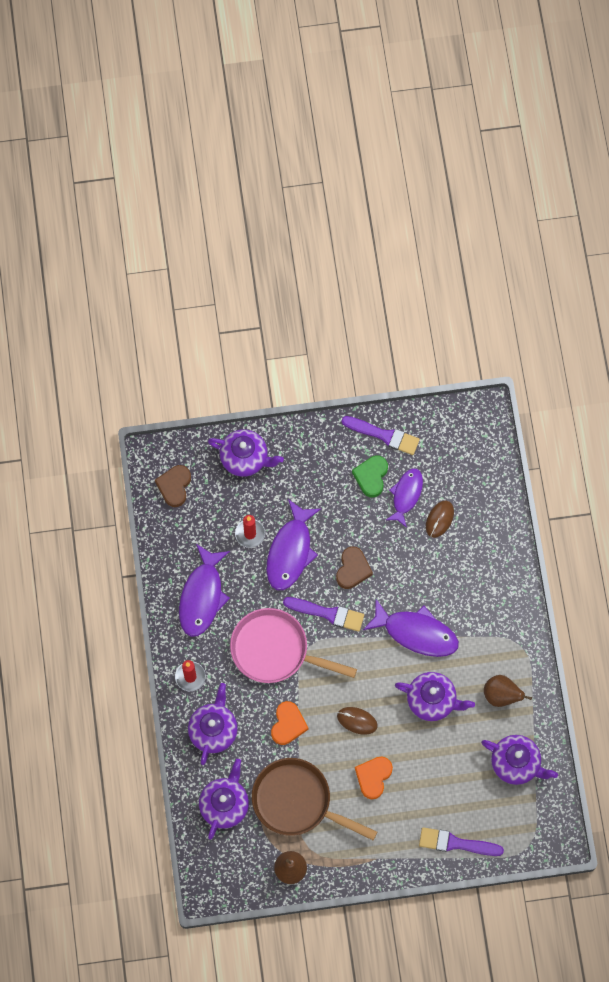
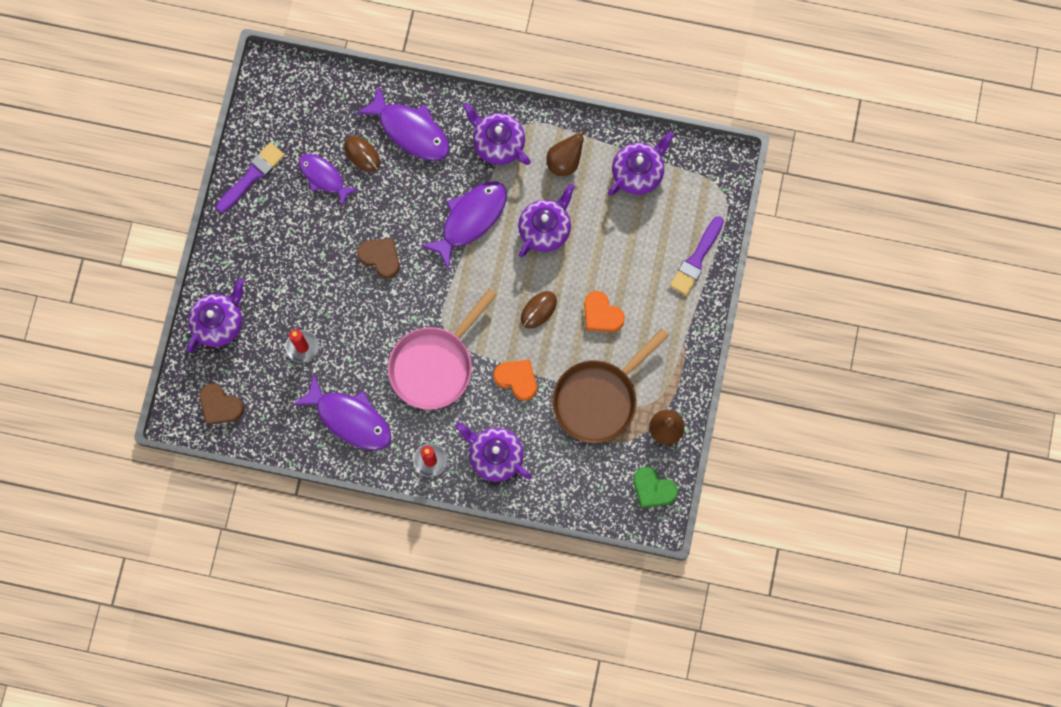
camera: 70 degrees left, 5 degrees up
(225, 804) = (576, 472): purple teapot -> purple teapot (498, 144)
(290, 551) = (337, 312): purple fish -> purple fish (410, 131)
(327, 613) = (417, 299): purple brush -> none
(371, 477) = (290, 204): green heart -> green heart (653, 489)

